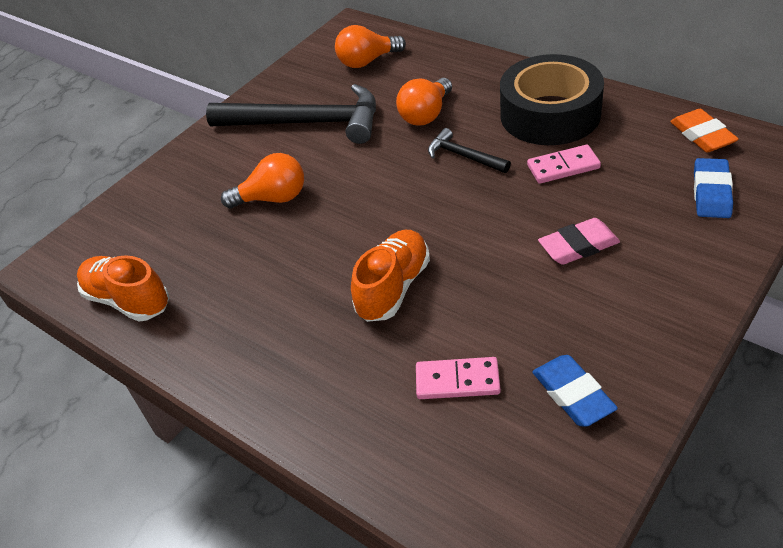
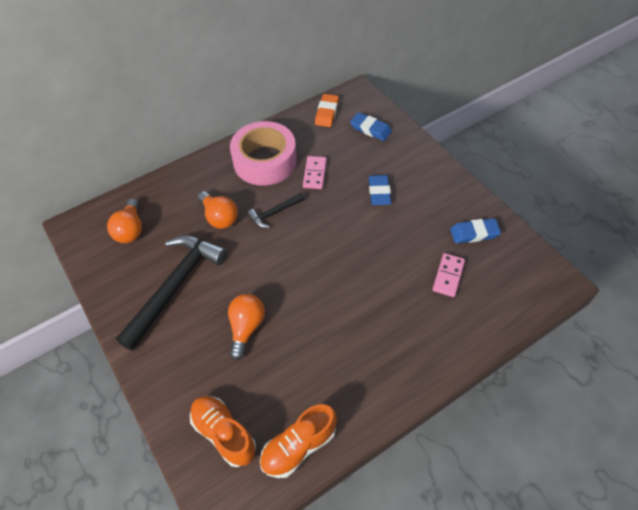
camera: 75 degrees left, 10 degrees up
(393, 287) = (367, 283): orange shoe -> orange shoe (224, 433)
(550, 114) = (265, 161): black tape -> pink tape
(578, 246) = (379, 192): pink eraser -> blue eraser
(702, 135) = (327, 113): orange eraser -> orange eraser turned 75 degrees counterclockwise

